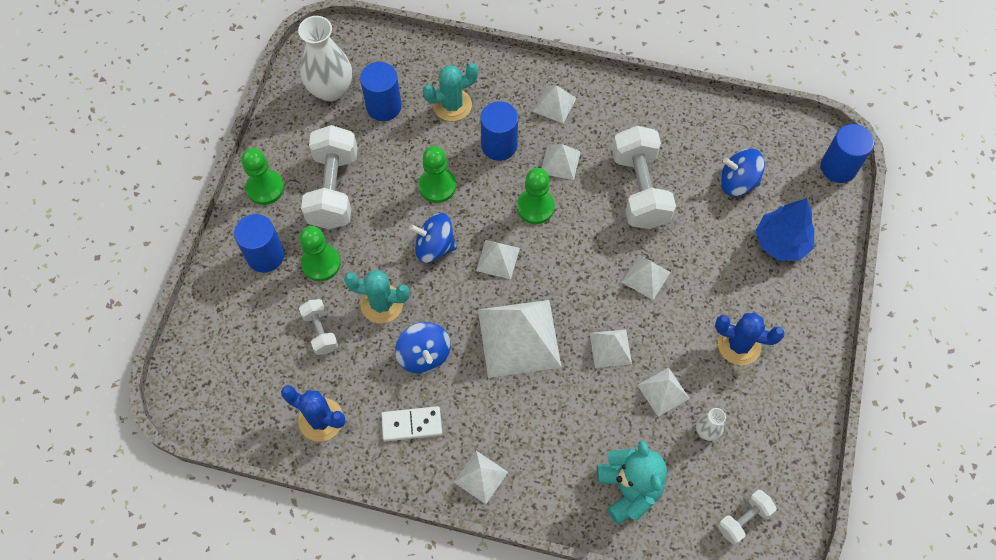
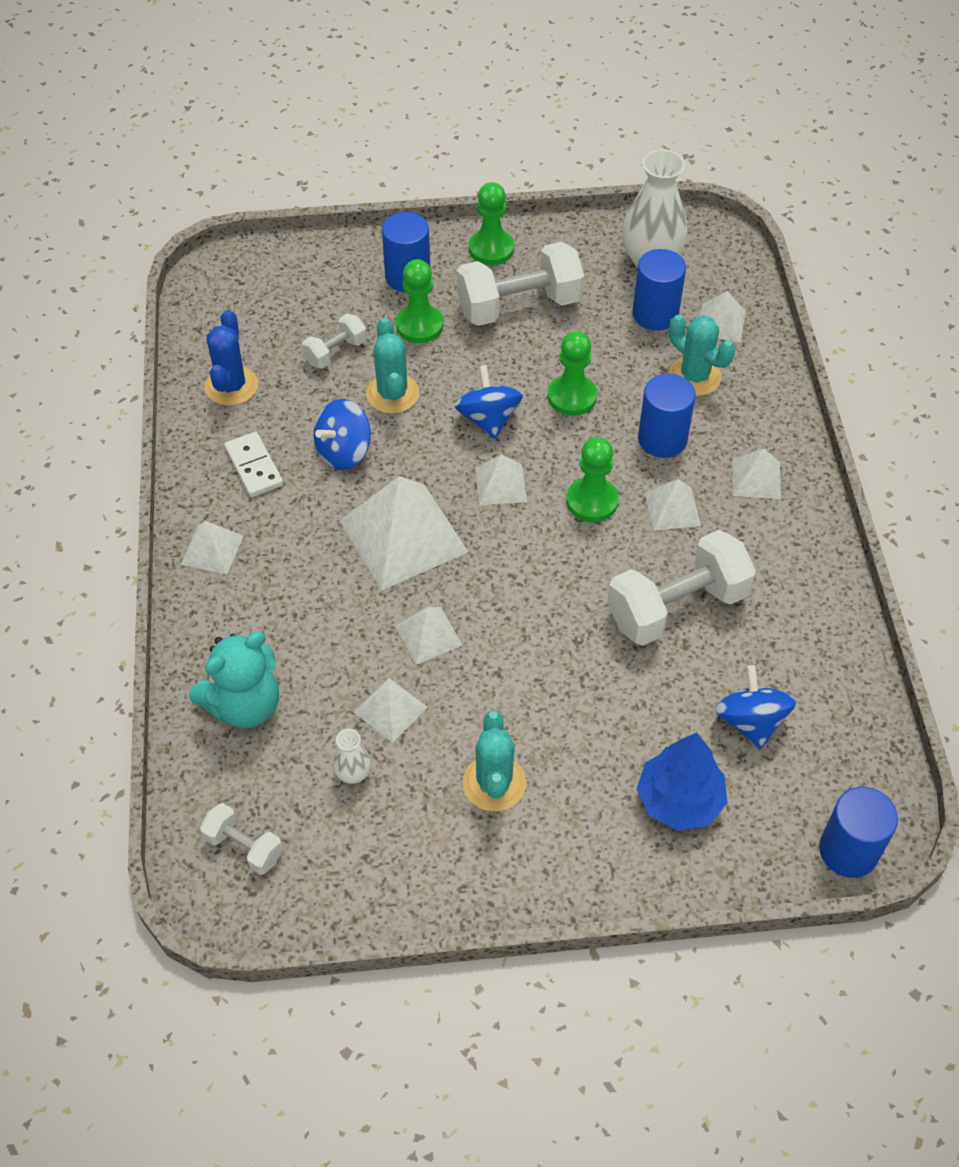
camera: 70 degrees right, 10 degrees down
(646, 277) = (548, 648): white pyramid -> white pyramid (721, 322)
(739, 345) = (494, 783): blue cactus -> turquoise cactus

